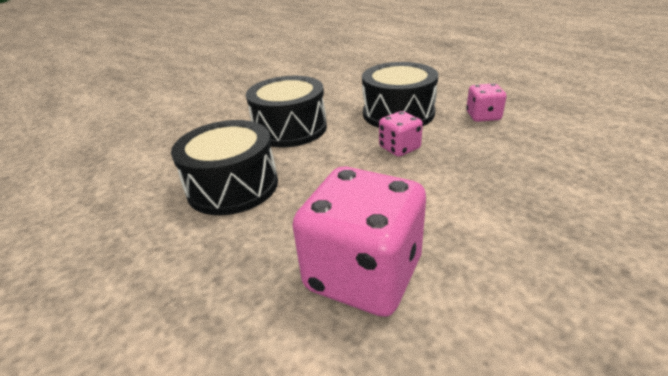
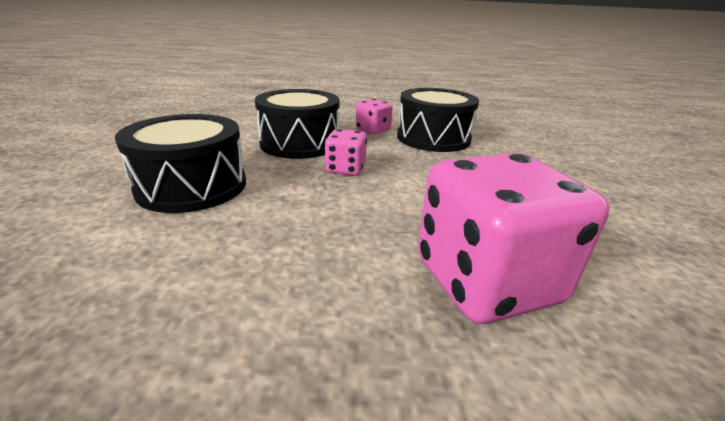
camera: 50 degrees left, 5 degrees down
(233, 186) = (202, 276): black drum -> black drum (433, 138)

